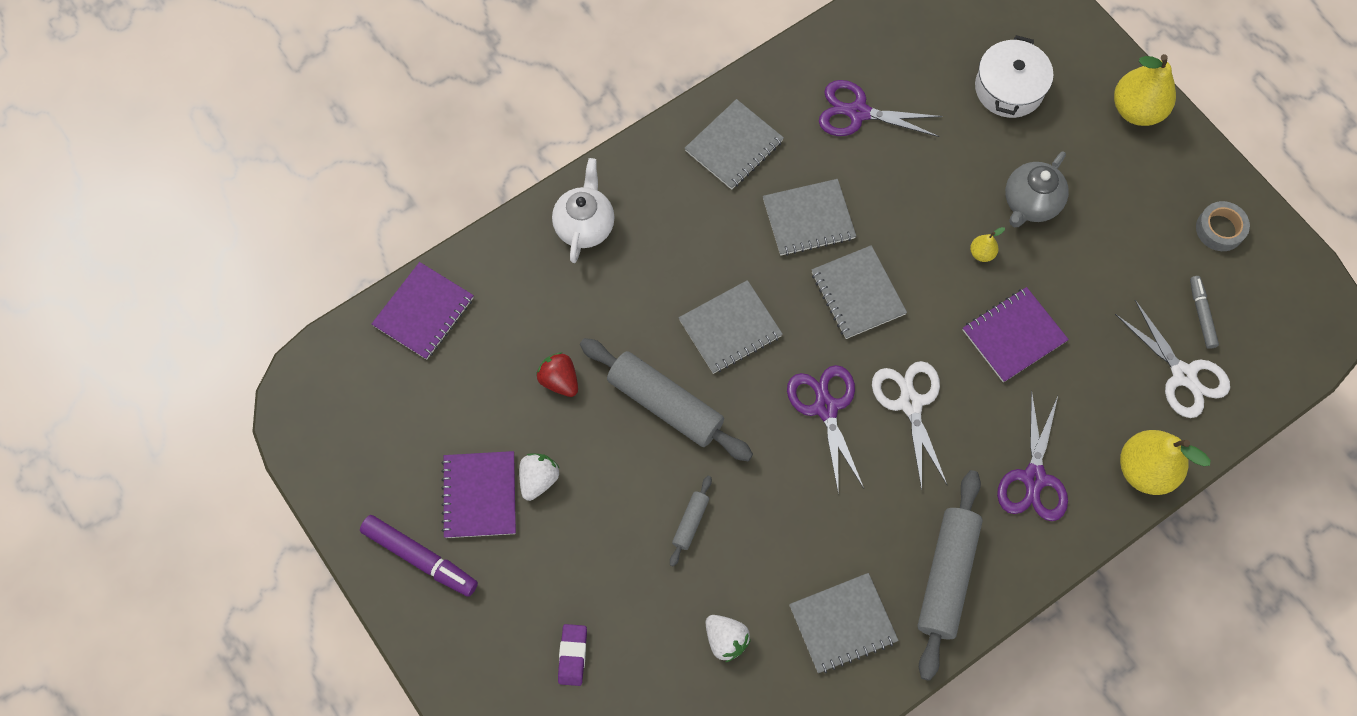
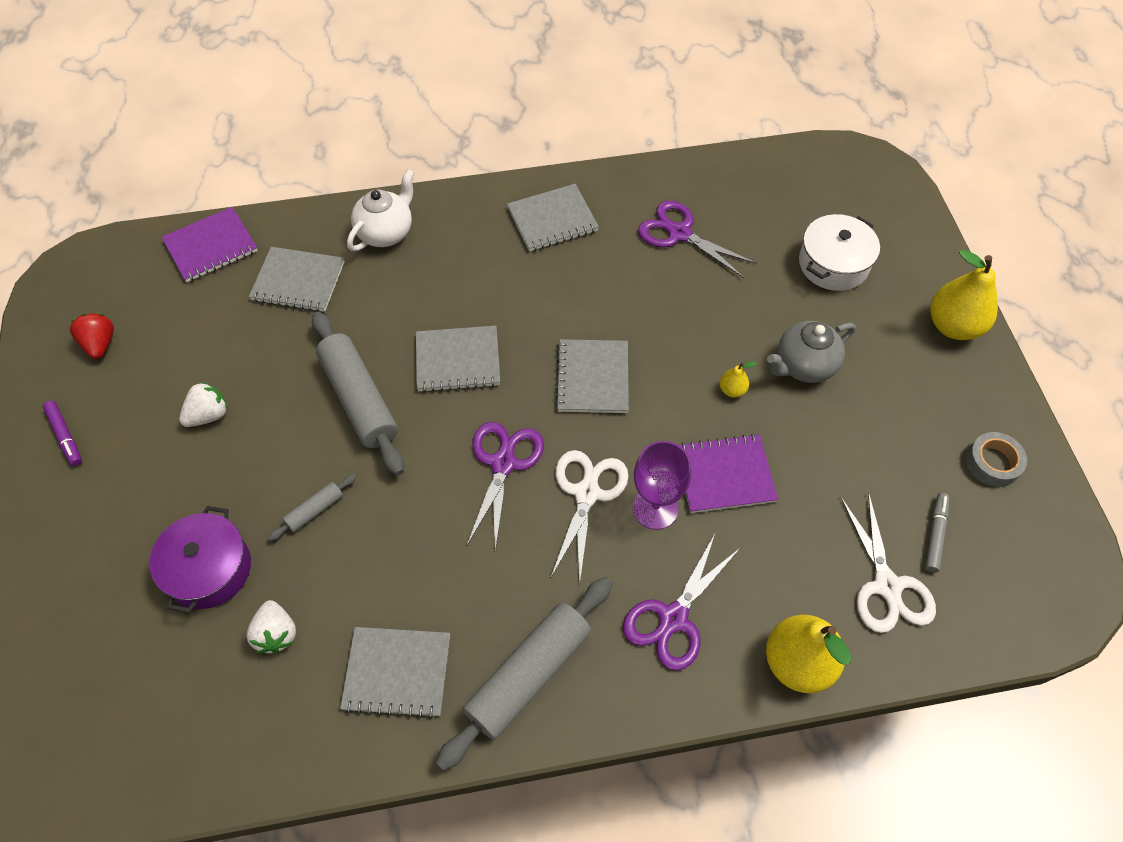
camera: 25 degrees right, 10 degrees down
(420, 558) = (65, 436): purple marker -> purple marker, size x0.61
(480, 495) = (151, 407): purple notebook -> none
(559, 380) = (282, 342): red strawberry -> red strawberry (100, 344)
(572, 655) = (130, 581): purple eraser -> none
(633, 614) = (209, 569): none -> purple pot
(808, 219) = (584, 300): grey notebook -> grey notebook (298, 281)
(972, 391) = (655, 508): none -> purple goblet

